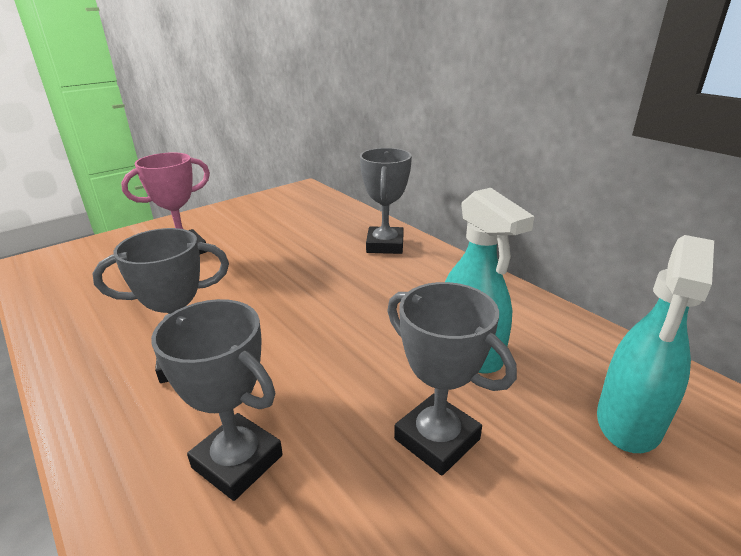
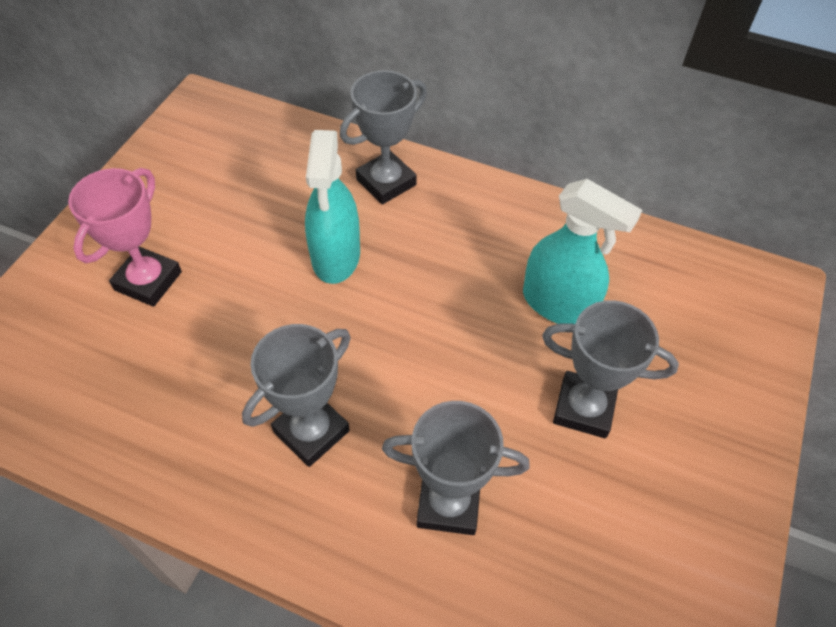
camera: 30 degrees left, 25 degrees up
(385, 245) = (386, 182): grey trophy -> grey trophy turned 75 degrees clockwise
(629, 421) = (706, 326): turquoise spray bottle -> turquoise spray bottle (336, 256)

